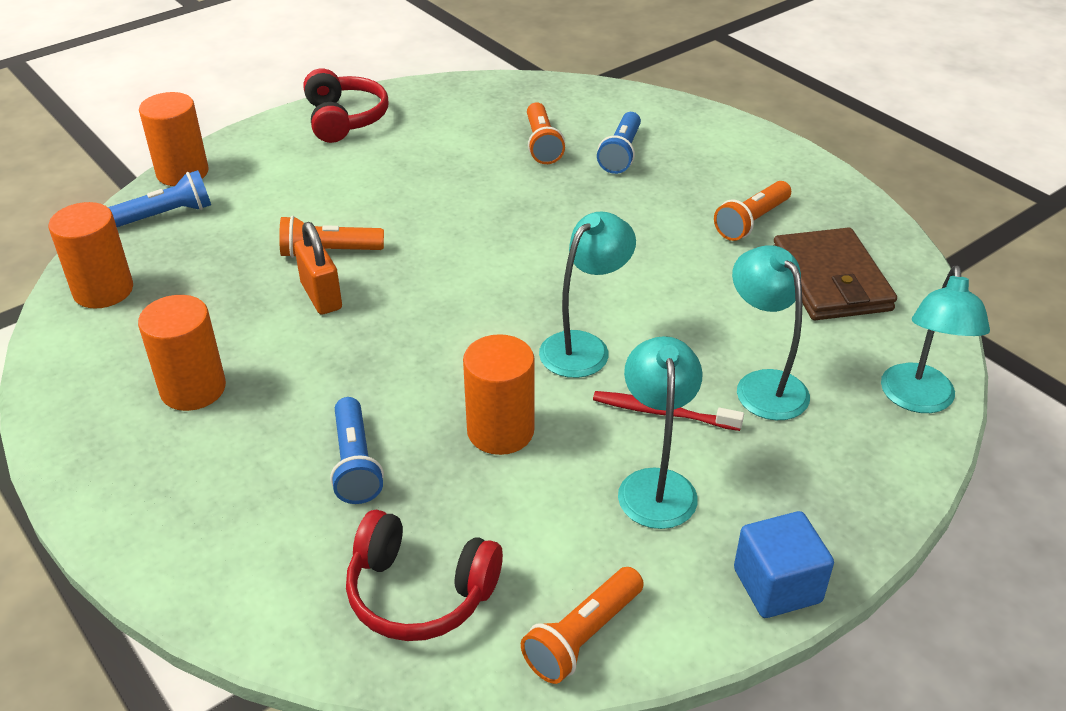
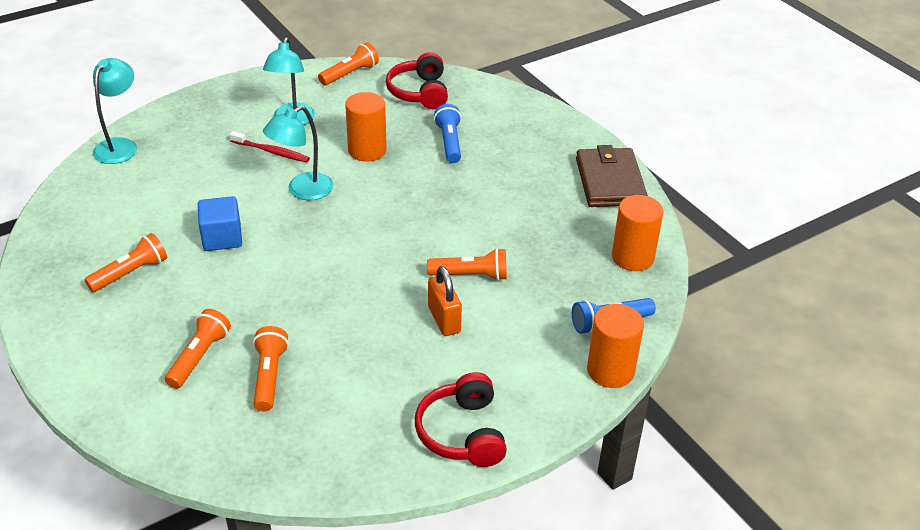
camera: 175 degrees left, 0 degrees up
(193, 389) = (548, 187): orange cylinder -> none
(321, 296) = (474, 239): orange padlock -> orange padlock (444, 320)
(419, 592) = (419, 92): red headphones -> red headphones turned 120 degrees counterclockwise
(621, 154) = (199, 357): blue flashlight -> orange flashlight
(763, 385) = (204, 160): turquoise lamp -> none
(777, 585) = (255, 82): blue cube -> blue cube (222, 238)
(831, 280) = (109, 220): brown wallet -> brown wallet (610, 181)

